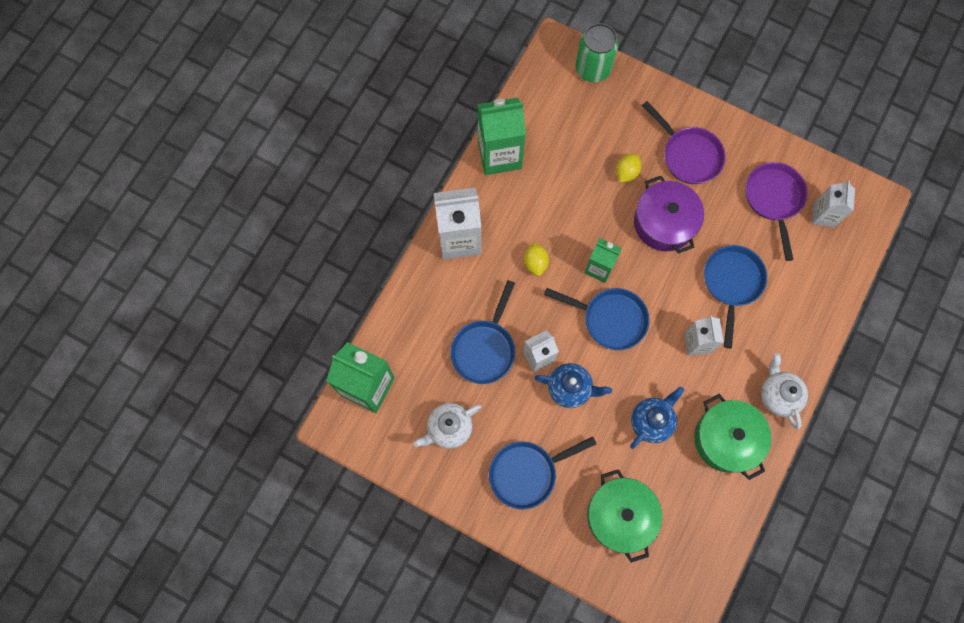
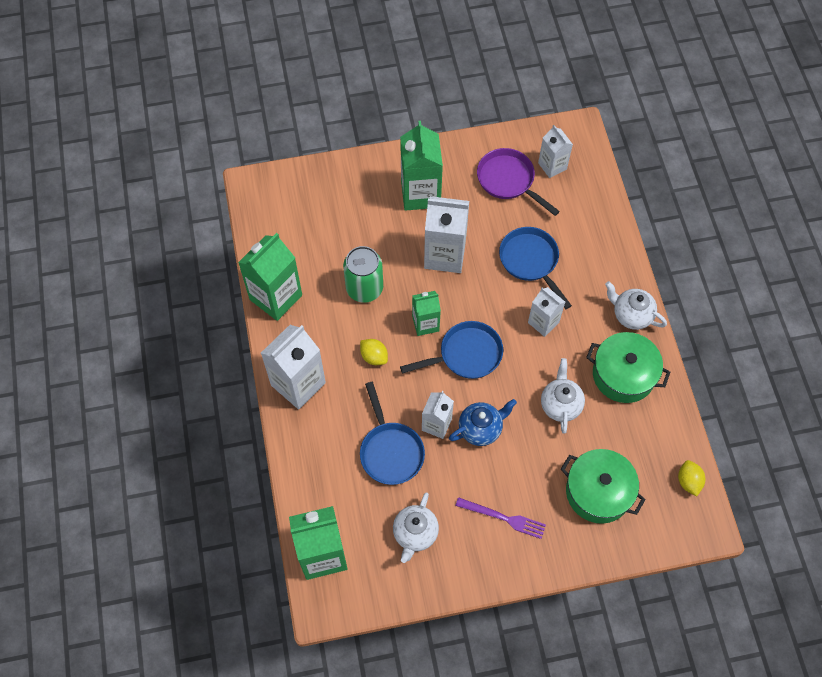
camera: 40 degrees left, 10 degrees down
(527, 473) = (503, 518): blue pan -> purple fork
(593, 69) = (294, 182): green can -> green can (364, 288)
(626, 173) = (385, 239): yellow lemon -> yellow lemon (688, 481)
(651, 421) = (560, 405): blue teapot -> white teapot
(664, 222) = (444, 255): purple pot -> white carton
(688, 155) = (420, 193): purple pan -> green carton

